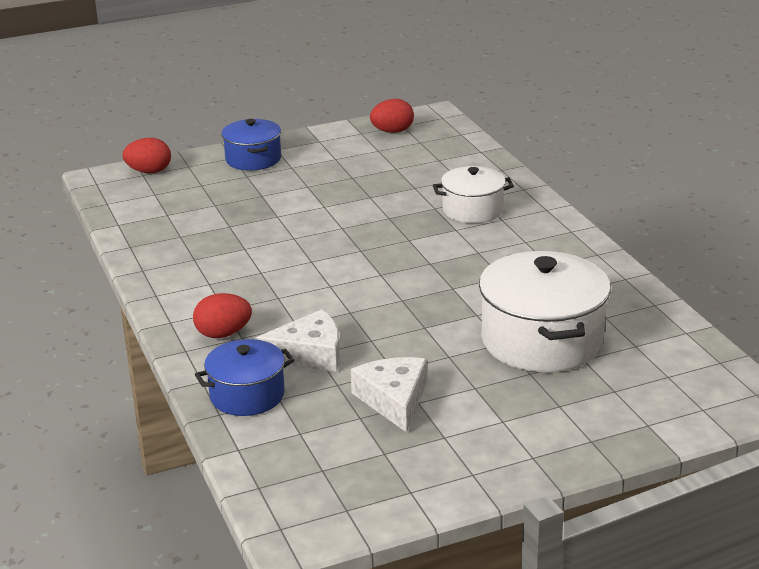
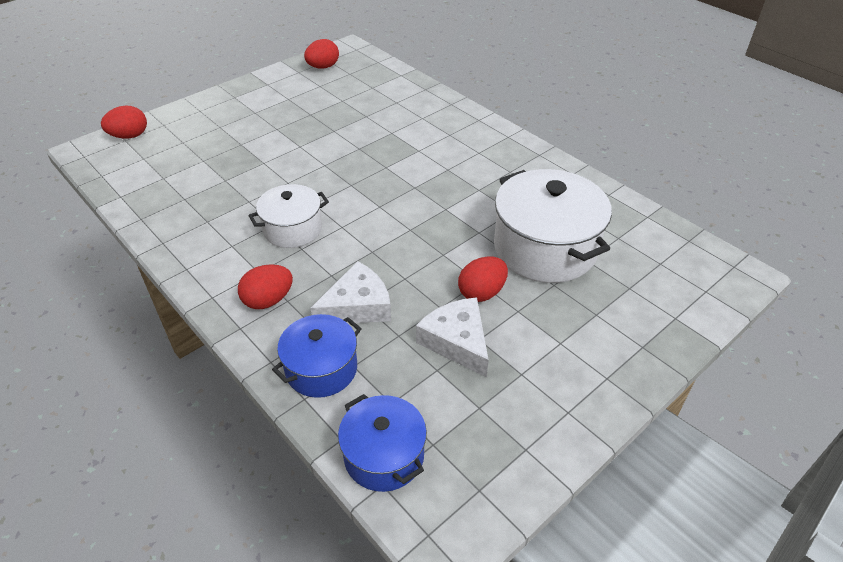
camera: 20 degrees left, 15 degrees up
(253, 159) = (218, 109): blue pot -> blue pot (384, 456)
(445, 366) = (481, 293): none -> red egg
(472, 210) = (422, 130): white pot -> white pot (292, 229)

